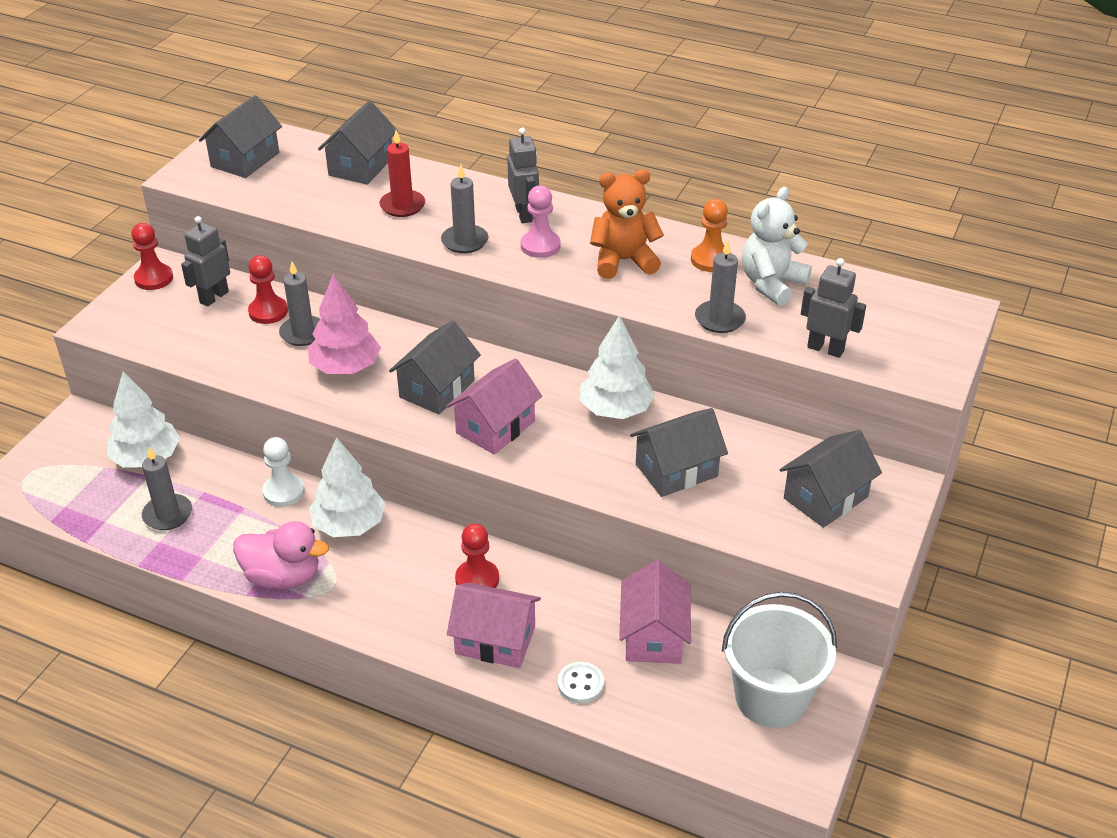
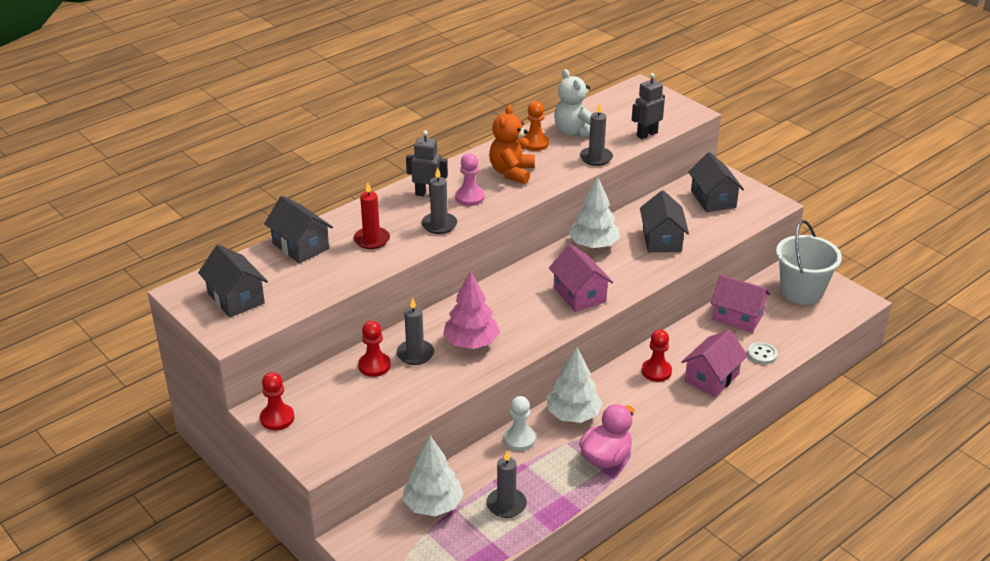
camera: 65 degrees left, 5 degrees down
(214, 297) = (332, 390): grey robot -> none
(437, 389) = (524, 308): grey house -> none

